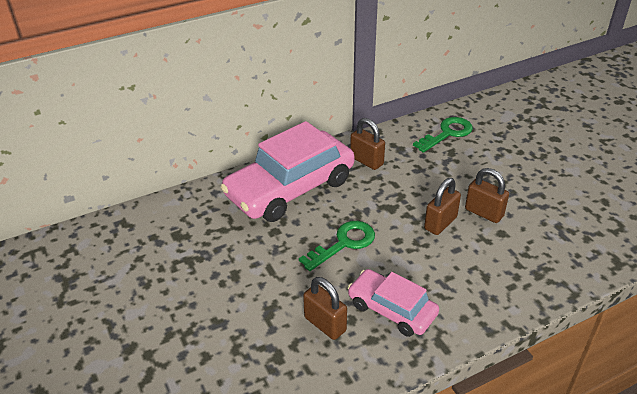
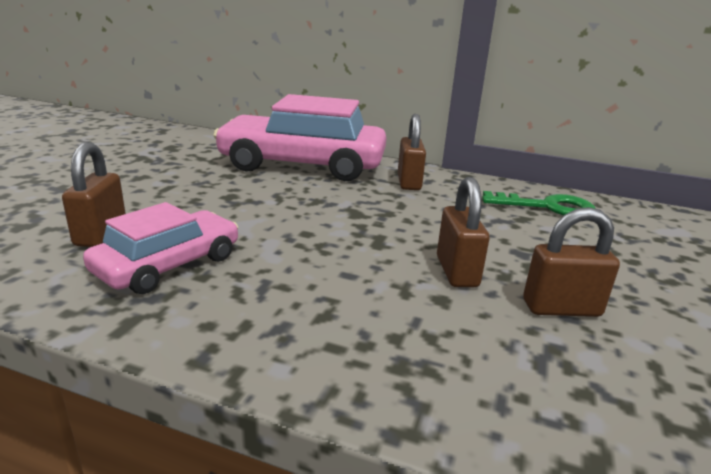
camera: 45 degrees right, 15 degrees down
(344, 243) = (255, 207): green key -> none
(392, 309) = (169, 265): pink car -> pink car turned 45 degrees clockwise
(440, 223) = (381, 248): brown padlock -> brown padlock (561, 308)

